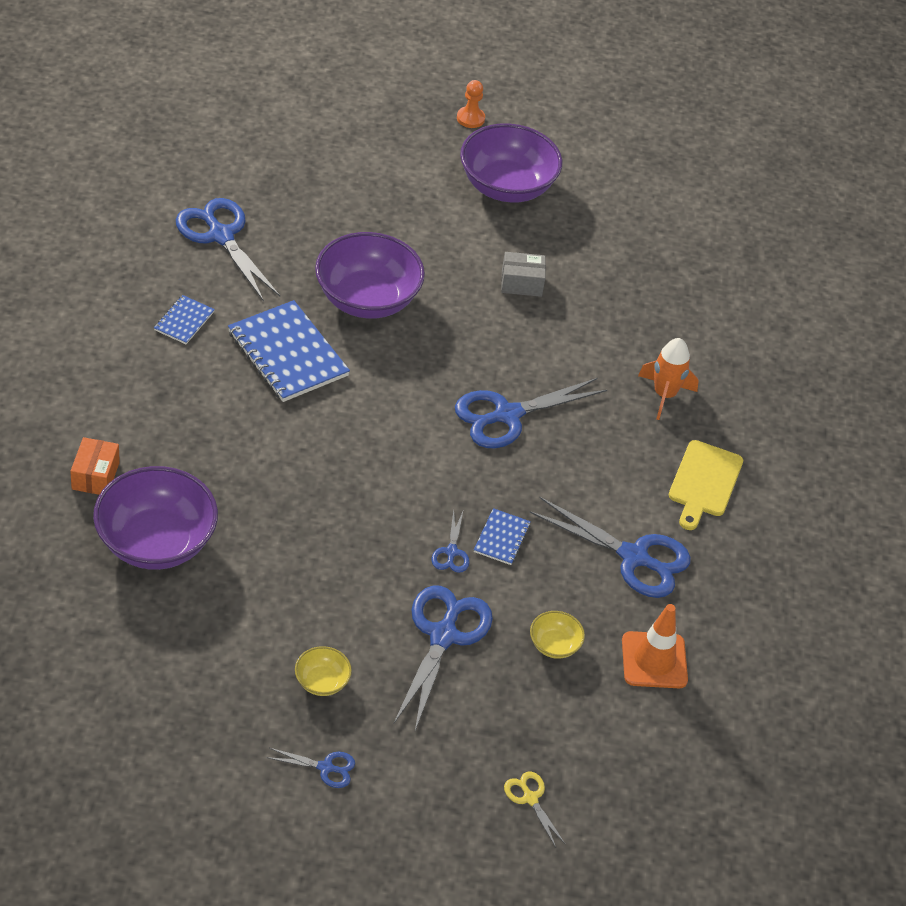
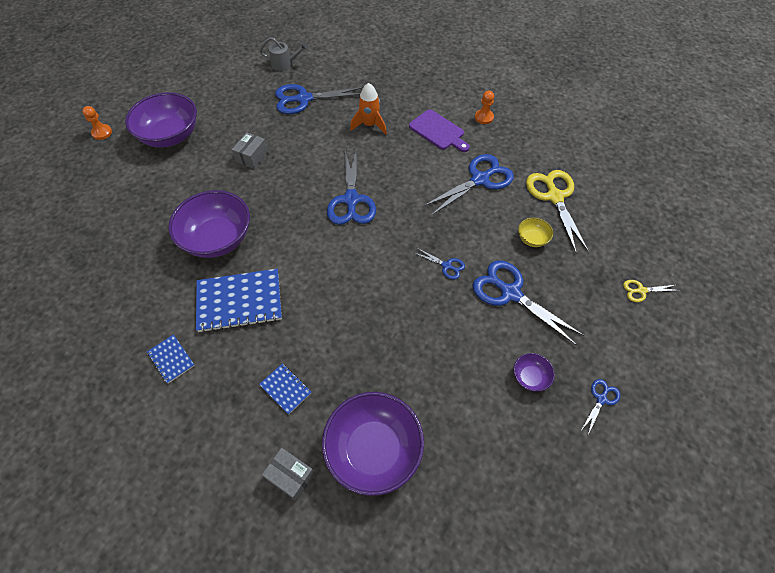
camera: 60 degrees left, 10 degrees up
(95, 476) = (291, 476): orange box -> grey box
(221, 236) = (104, 307): blue scissors -> blue scissors (304, 99)
(322, 682) = (530, 377): yellow bowl -> purple bowl
(501, 538) = (444, 236): blue notebook -> blue notebook (285, 389)
(654, 660) = (554, 197): orange traffic cone -> yellow scissors
(704, 482) = (438, 131): yellow cutting board -> purple cutting board
(728, 255) = (284, 64): none -> grey watering can
(773, 534) = (484, 117): none -> orange pawn

